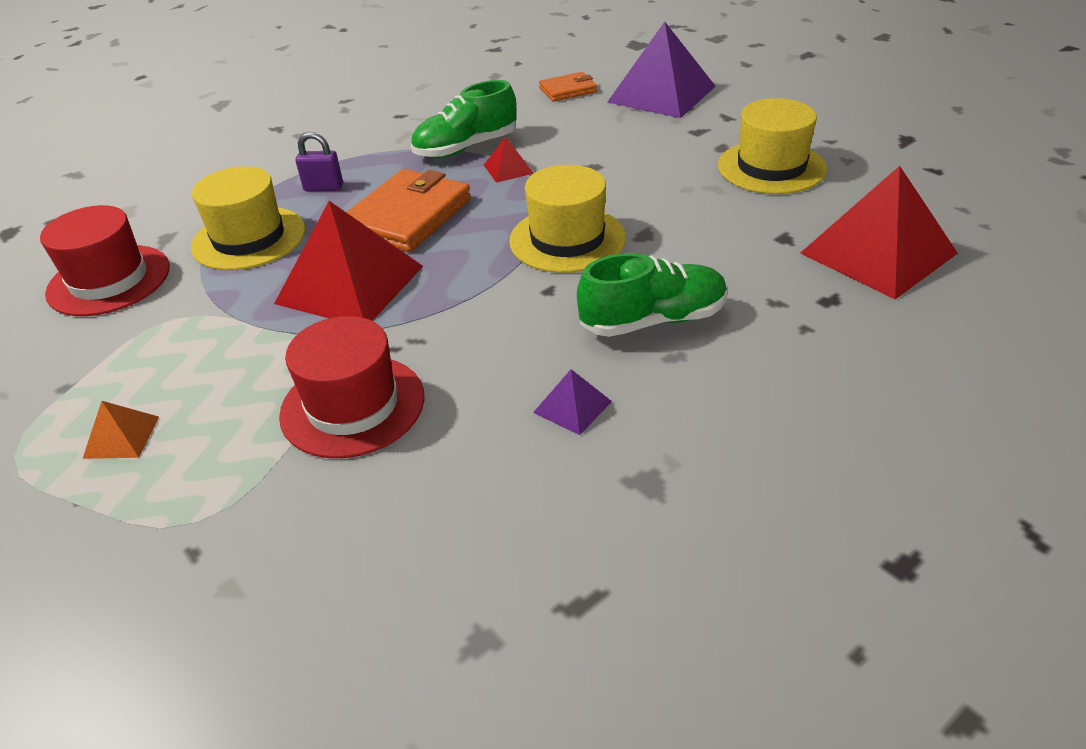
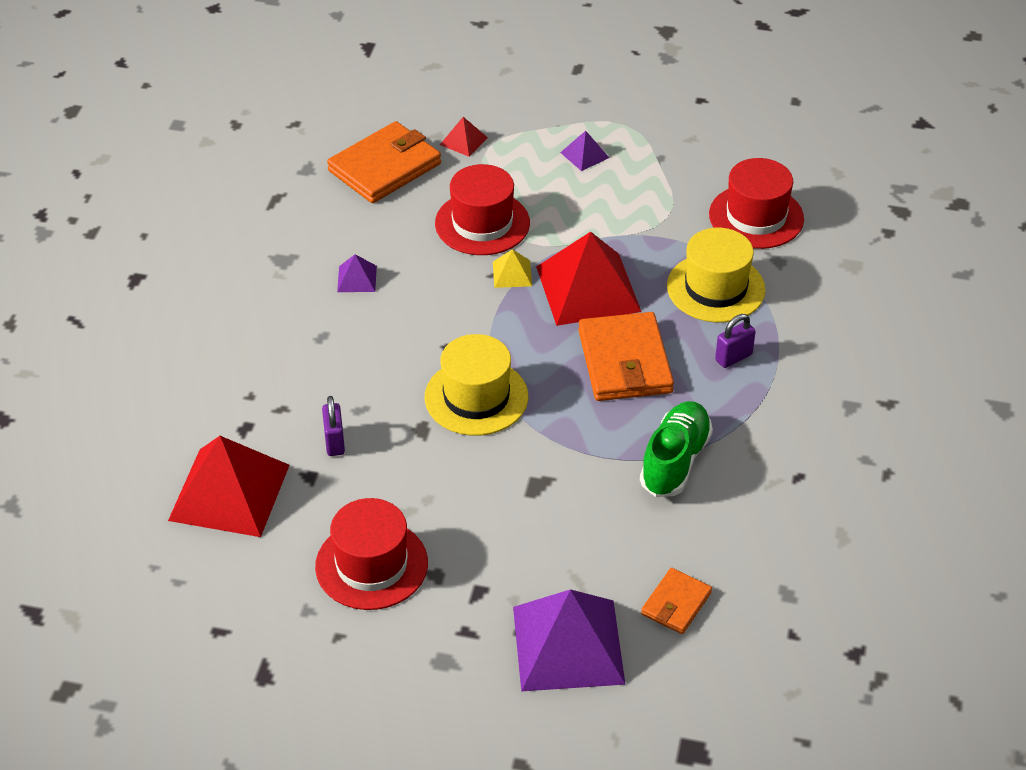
camera: 140 degrees right, 5 degrees up
(121, 437) = (584, 155): orange pyramid -> purple pyramid
(366, 569) = (384, 167): none -> orange wallet
(398, 331) = (512, 274): none -> yellow pyramid
(508, 169) = (605, 451): red pyramid -> red pyramid (463, 141)
(653, 320) = (354, 356): green shoe -> none
(739, 254) = (334, 442): none -> purple padlock
(771, 167) = (371, 565): yellow hat -> red hat

